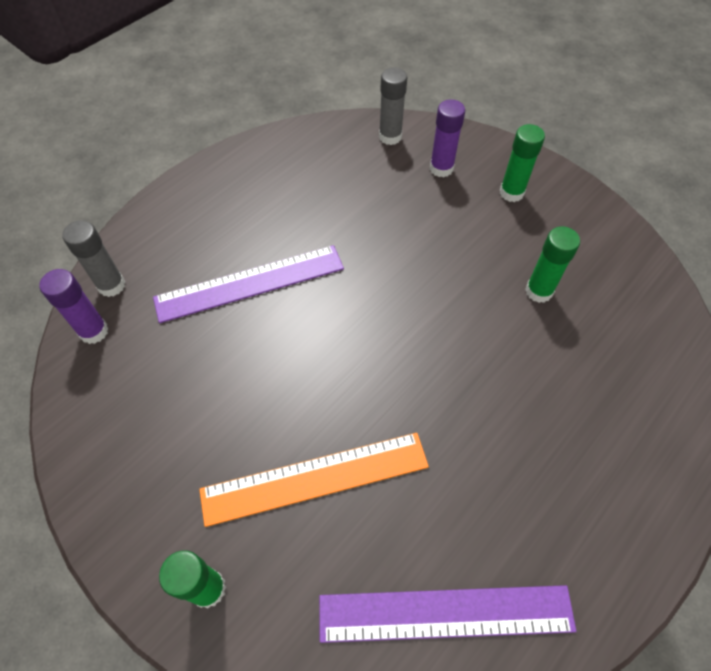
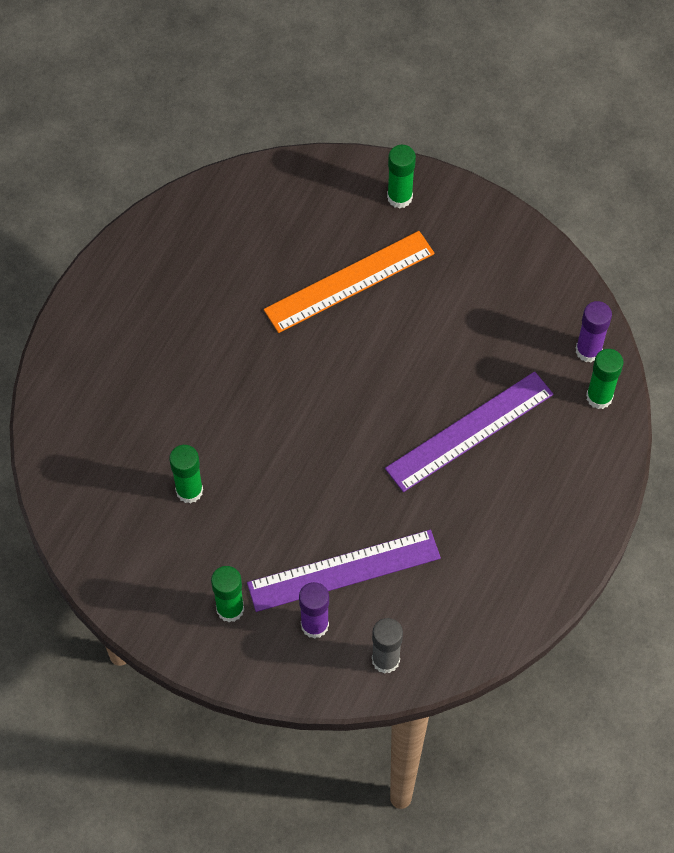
camera: 165 degrees right, 5 degrees up
(111, 285) = (599, 397): grey glue stick -> green glue stick
(445, 613) = (232, 222): purple ruler -> purple ruler (344, 571)

